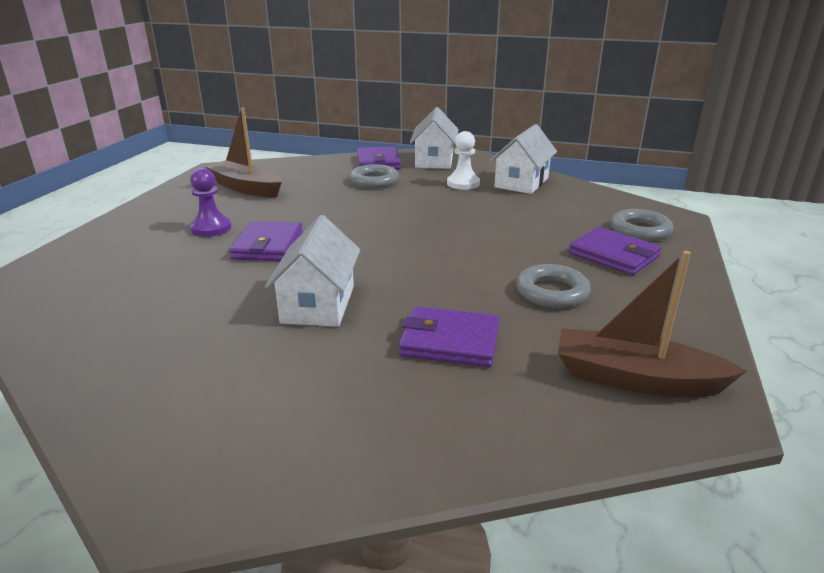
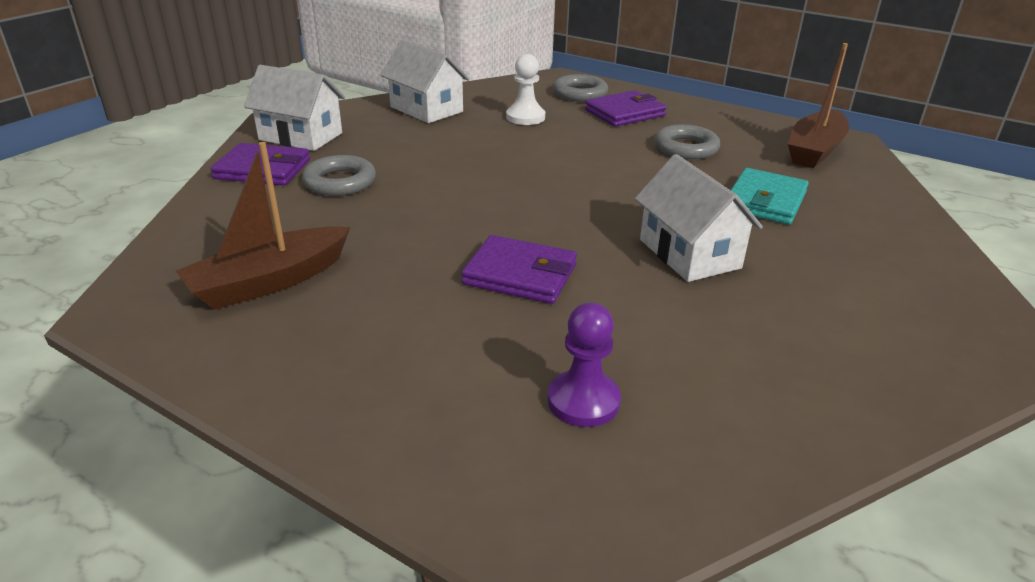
camera: 75 degrees left, 5 degrees up
(211, 228) = (429, 319): purple pawn -> purple pawn (583, 401)
(318, 304) = (689, 254): white house -> white house turned 45 degrees clockwise
(450, 341) = (765, 201): purple wallet -> turquoise wallet
(463, 183) = (401, 135): white pawn -> white pawn (525, 117)

